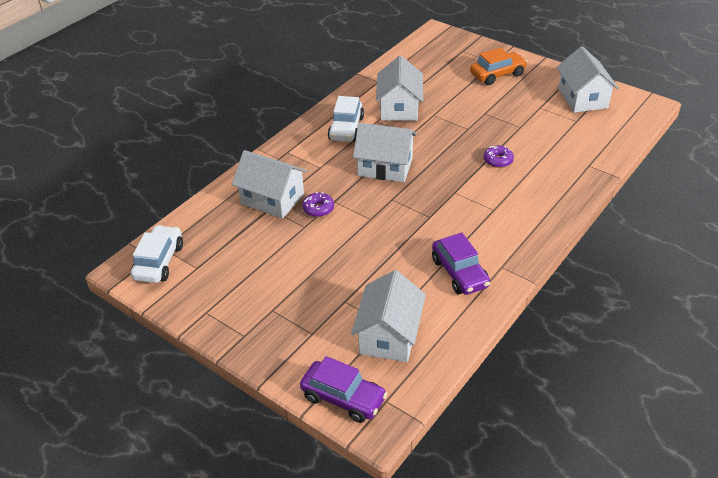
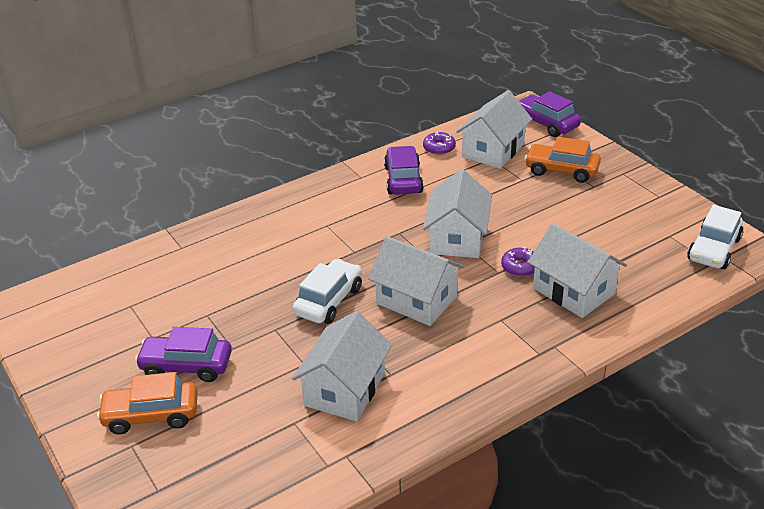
camera: 160 degrees left, 5 degrees down
(308, 323) = (561, 170): none -> orange car
(346, 128) = (441, 371): white car -> white car (329, 301)
(498, 160) = (275, 276): purple donut -> purple donut (439, 148)
(502, 98) = (186, 366): none -> purple car
(582, 98) = (82, 337): white house -> white house (457, 238)

